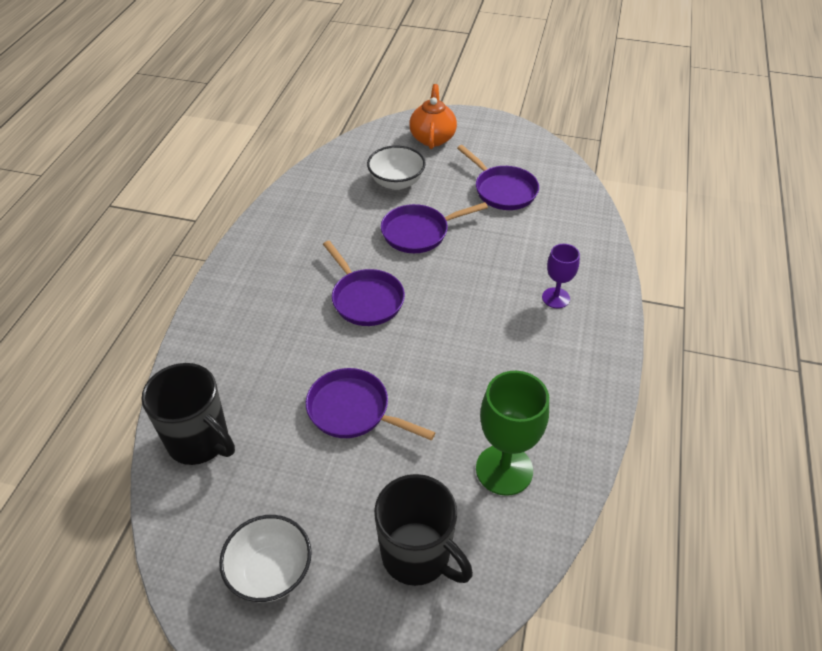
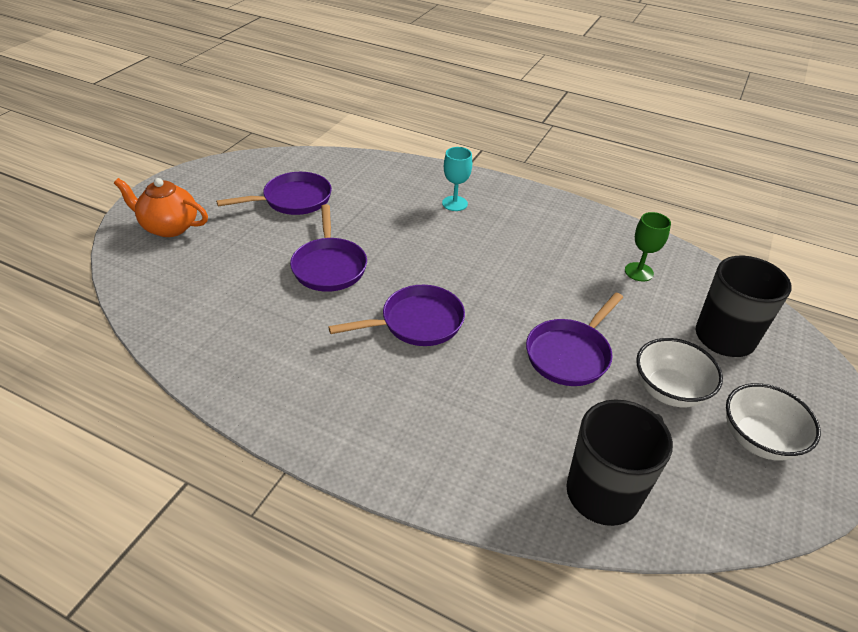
camera: 80 degrees left, 5 degrees down
(396, 182) = (233, 268): white bowl -> white bowl (669, 390)
(504, 469) = (639, 272): green goblet -> green goblet, size x0.59
(556, 298) = (454, 203): purple goblet -> turquoise goblet

